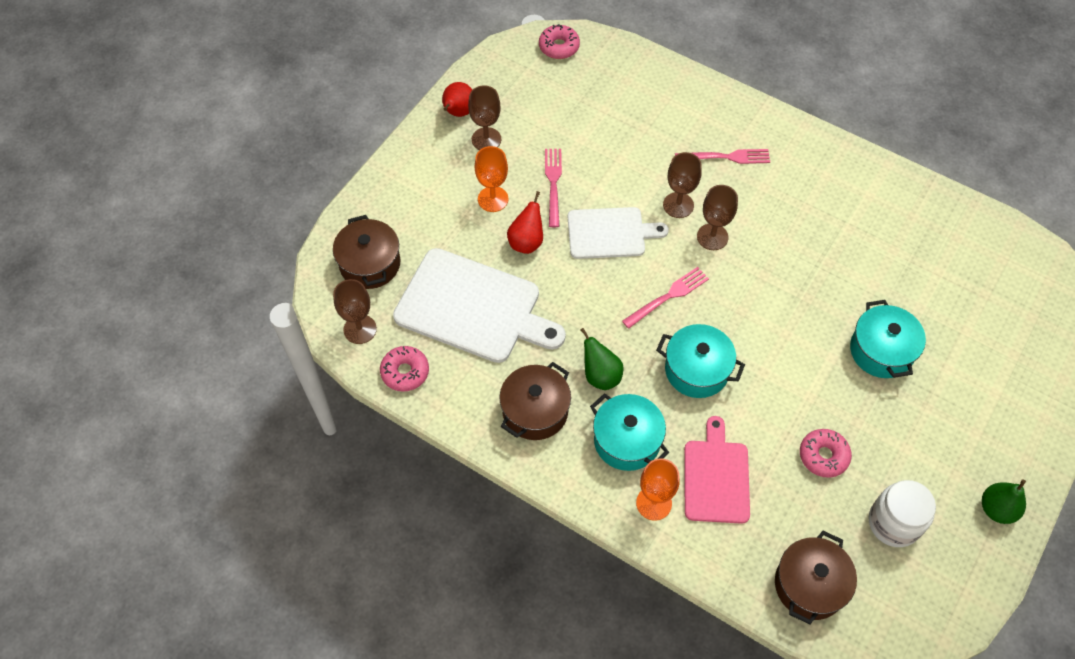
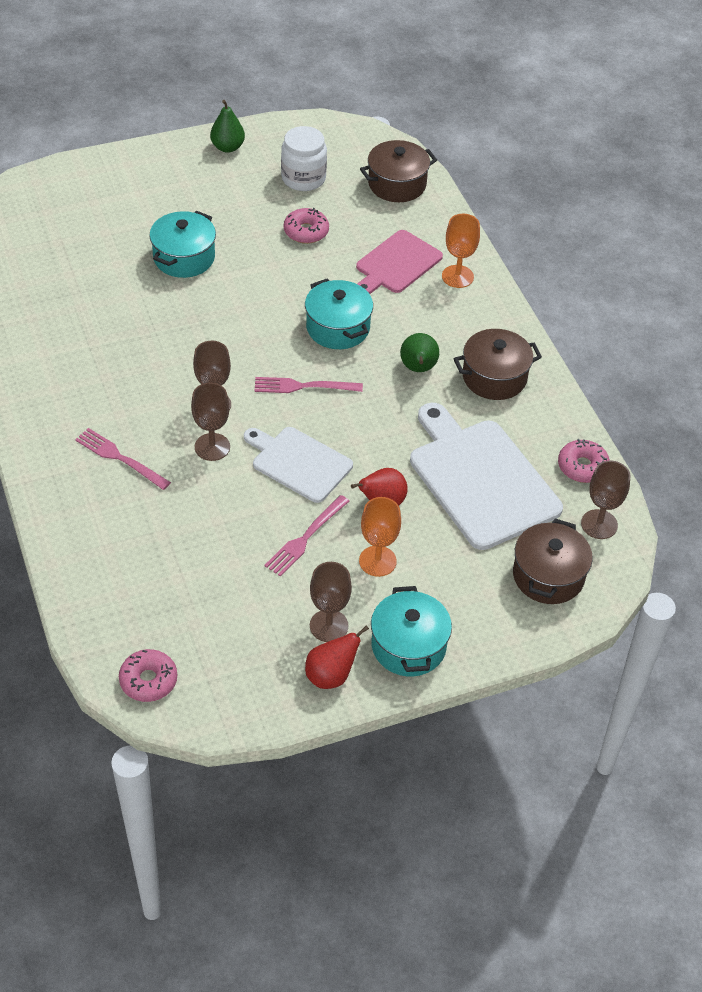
camera: 145 degrees left, 10 degrees down
(627, 440) = (440, 319): turquoise pot -> turquoise pot (408, 646)

